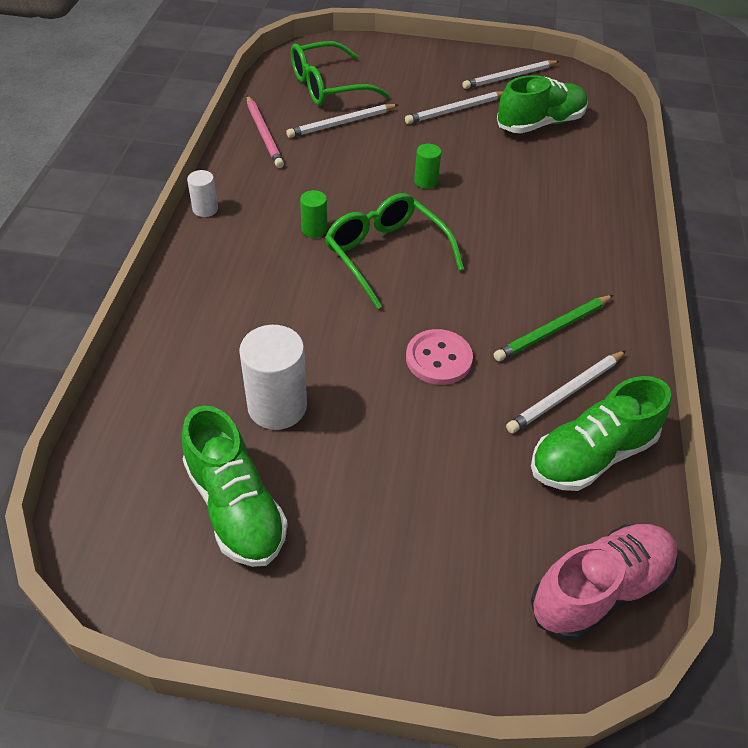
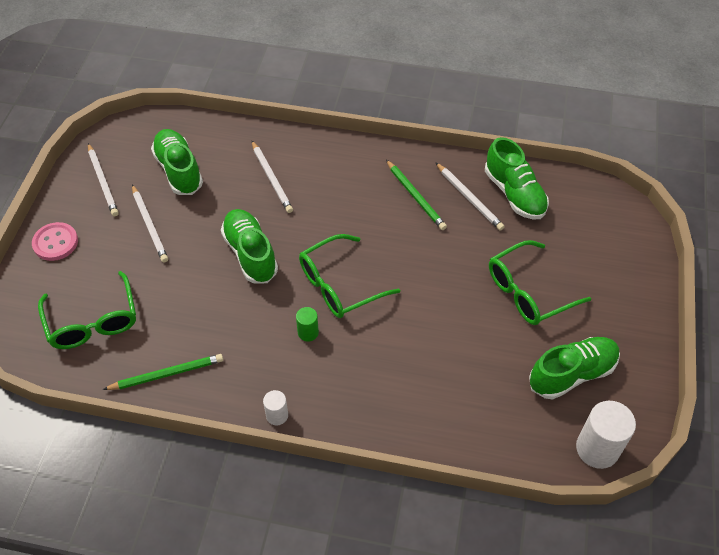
camera: 85 degrees left, 5 degrees up
(264, 134) = (167, 374): pink pencil -> green pencil
(277, 406) = (491, 353): white cylinder -> white cylinder (597, 449)
(341, 123) = (158, 311): white pencil -> white pencil (272, 178)
(390, 461) = (529, 291): none -> green glasses
(425, 181) = (250, 254): green cylinder -> green shoe
(438, 359) = (444, 260): pink button -> pink button (55, 242)
(599, 589) = (599, 204): pink shoe -> none

